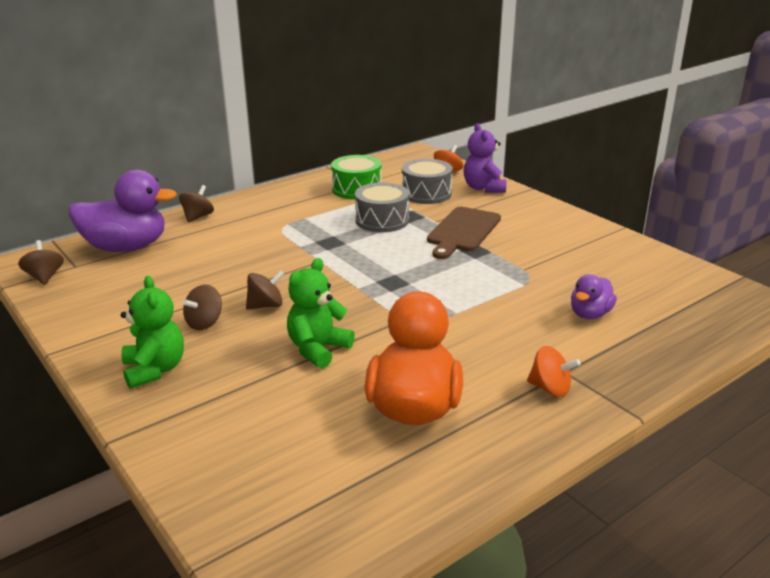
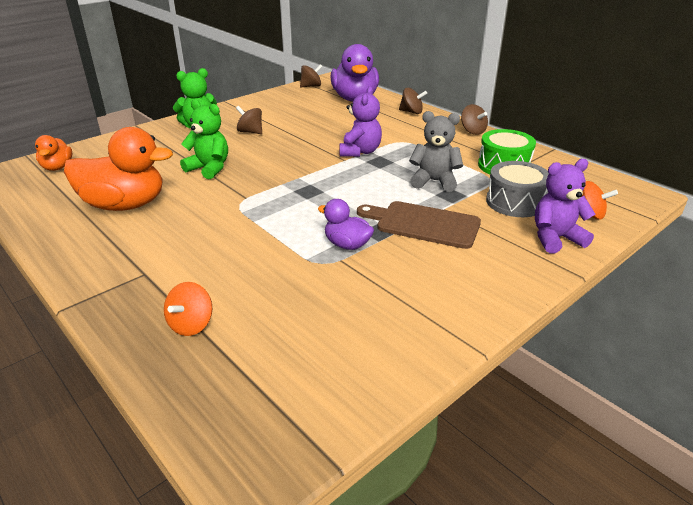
camera: 85 degrees right, 5 degrees up
(266, 305) = (272, 147): brown spinning top -> brown spinning top (472, 131)
(270, 505) = (57, 167): none -> orange duck
(301, 251) = (360, 152): none -> purple teddy bear
(382, 220) = (434, 181): grey drum -> grey teddy bear
(550, 388) = (122, 264): orange spinning top -> orange spinning top (191, 324)
(590, 314) = (241, 297): purple duck -> purple duck (347, 245)

